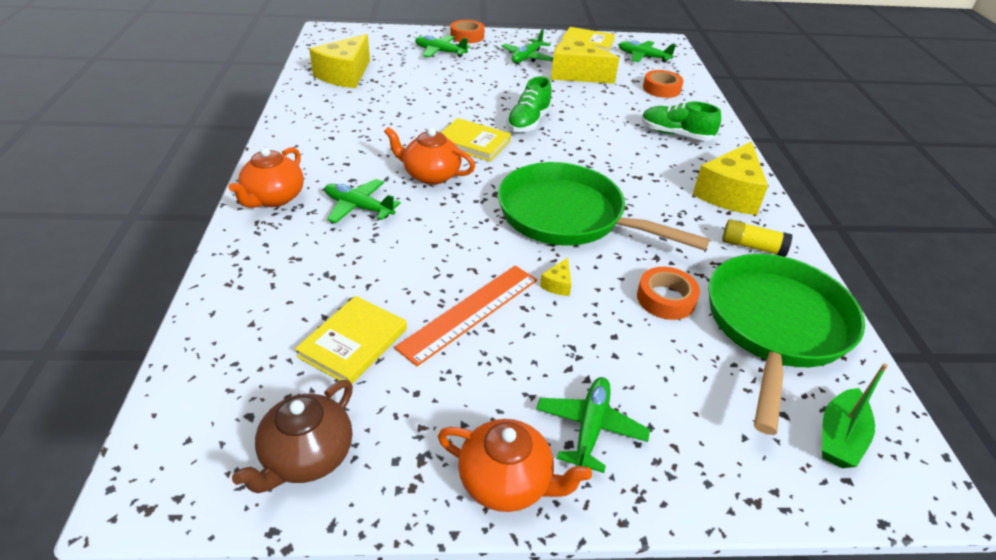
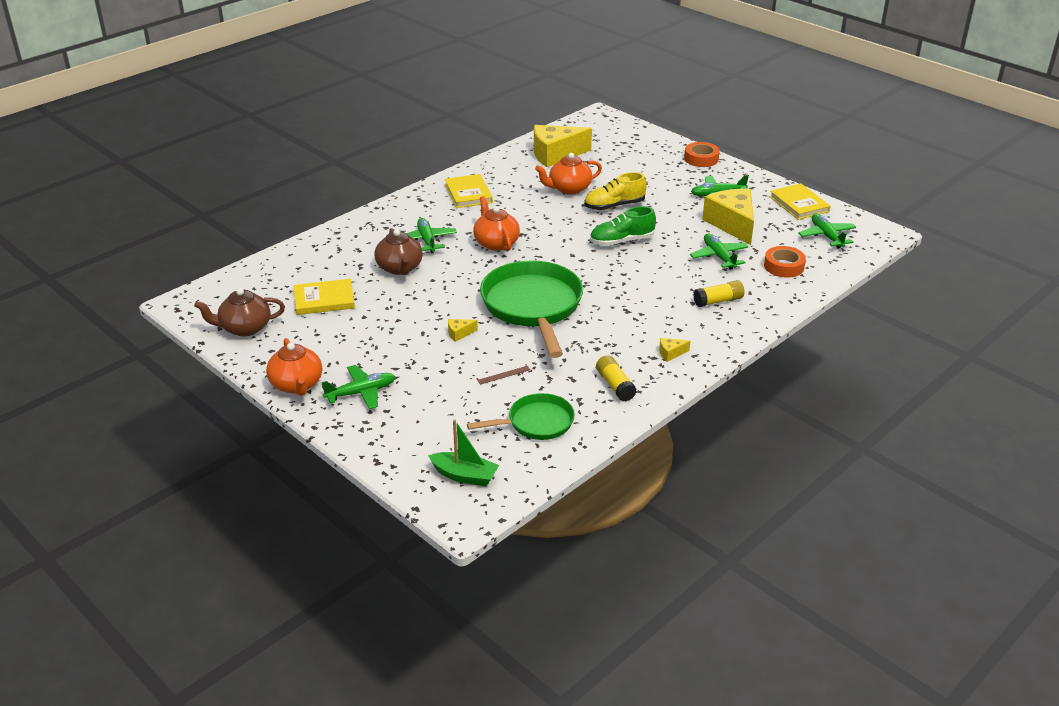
camera: 50 degrees right, 5 degrees down
(273, 198) = (394, 214): orange teapot -> orange teapot (569, 189)
(379, 252) = (399, 268): none -> brown teapot
(440, 52) = (654, 163): green plane -> green plane (719, 256)
(470, 96) = (614, 206): none -> yellow shoe
(470, 312) = (394, 319): orange ruler -> none
(473, 142) = (558, 236): yellow book -> yellow book (468, 193)
(666, 299) = (503, 374): orange tape -> brown ruler
(676, 134) = (718, 301): green shoe -> yellow glue stick
(729, 193) = (671, 353): yellow cheese -> yellow cheese, size x0.40
(775, 327) = (536, 423): green pan -> green pan, size x0.56
(839, 437) = (465, 476): green boat -> green boat turned 150 degrees counterclockwise

